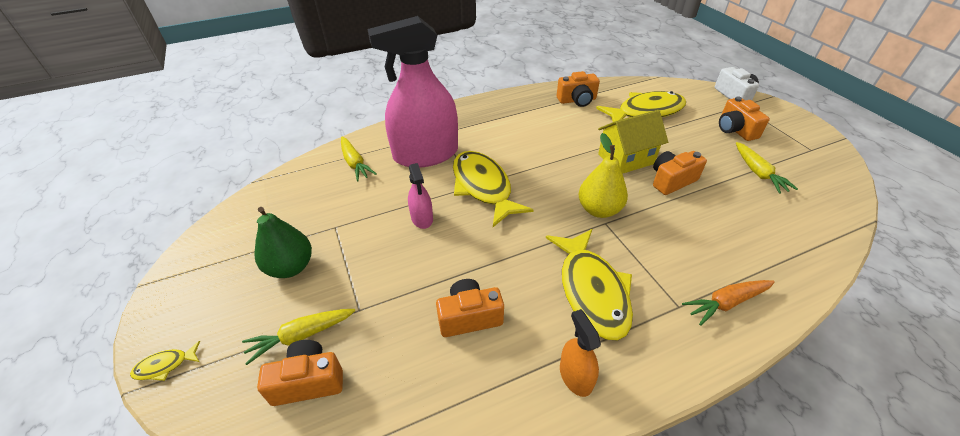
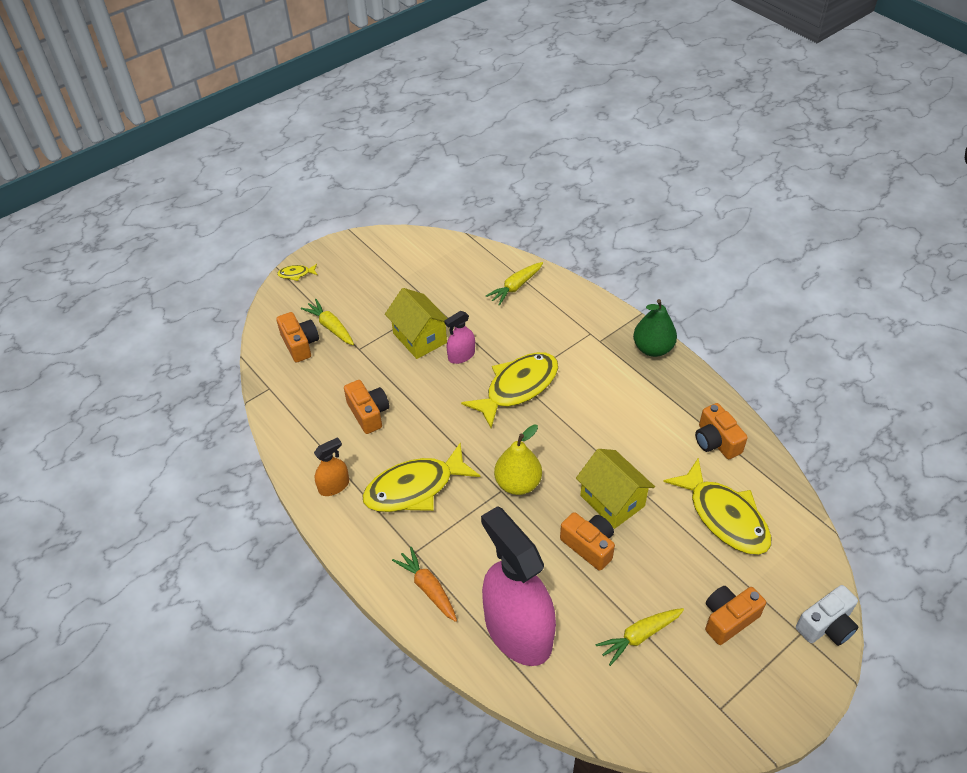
camera: 75 degrees right, 5 degrees up
(165, 366) = (296, 274): yellow fish -> yellow fish turned 60 degrees counterclockwise
(290, 267) = (385, 296): green pear -> green pear (652, 348)
(377, 247) = (419, 338): none -> yellow house
(426, 154) = (549, 332): pink spray bottle -> pink spray bottle (518, 630)

